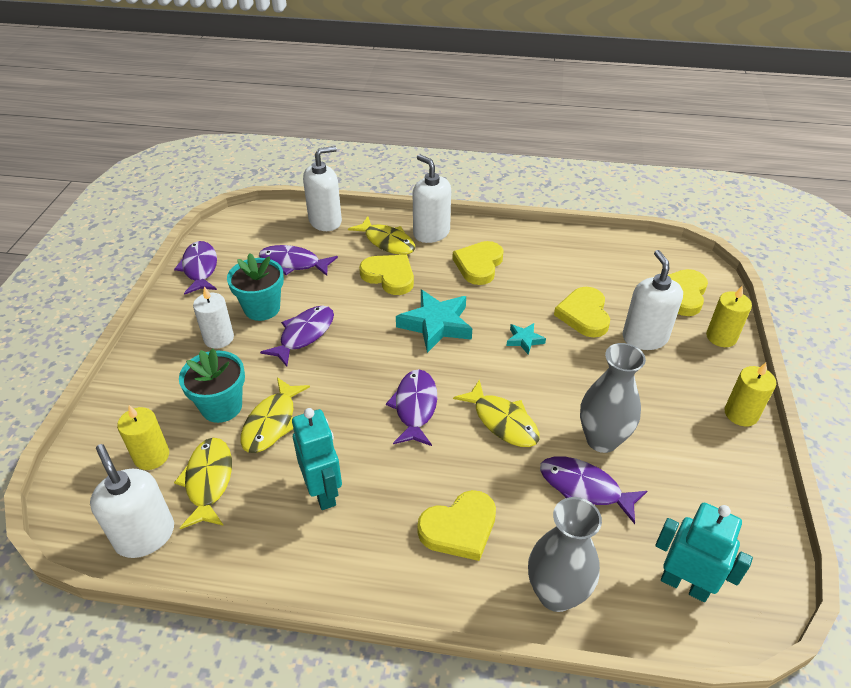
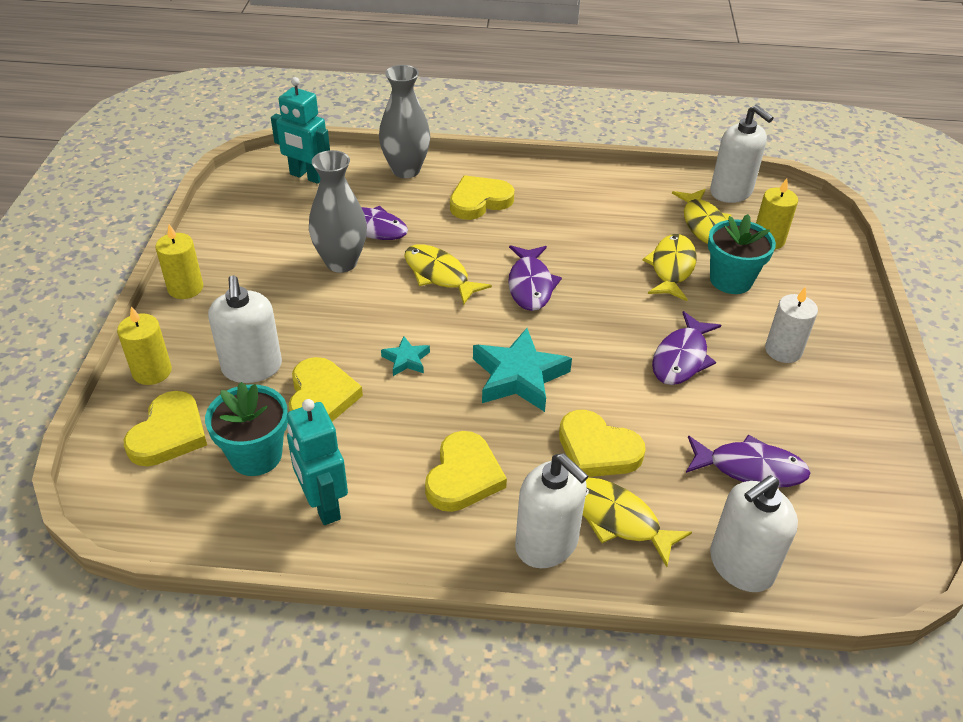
camera: 175 degrees right, 0 degrees up
(200, 268) = (883, 453): purple fish -> none
(262, 308) = (754, 392): turquoise flower pot -> turquoise flower pot (256, 455)
(323, 491) = (599, 220): turquoise robot -> turquoise robot (323, 505)

